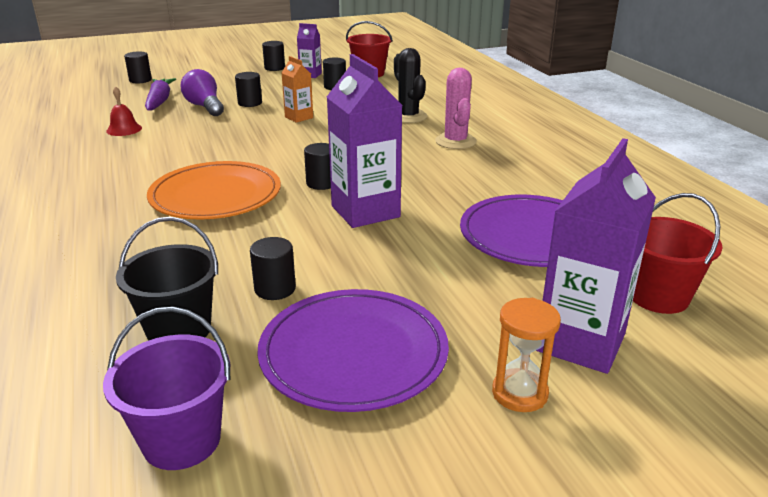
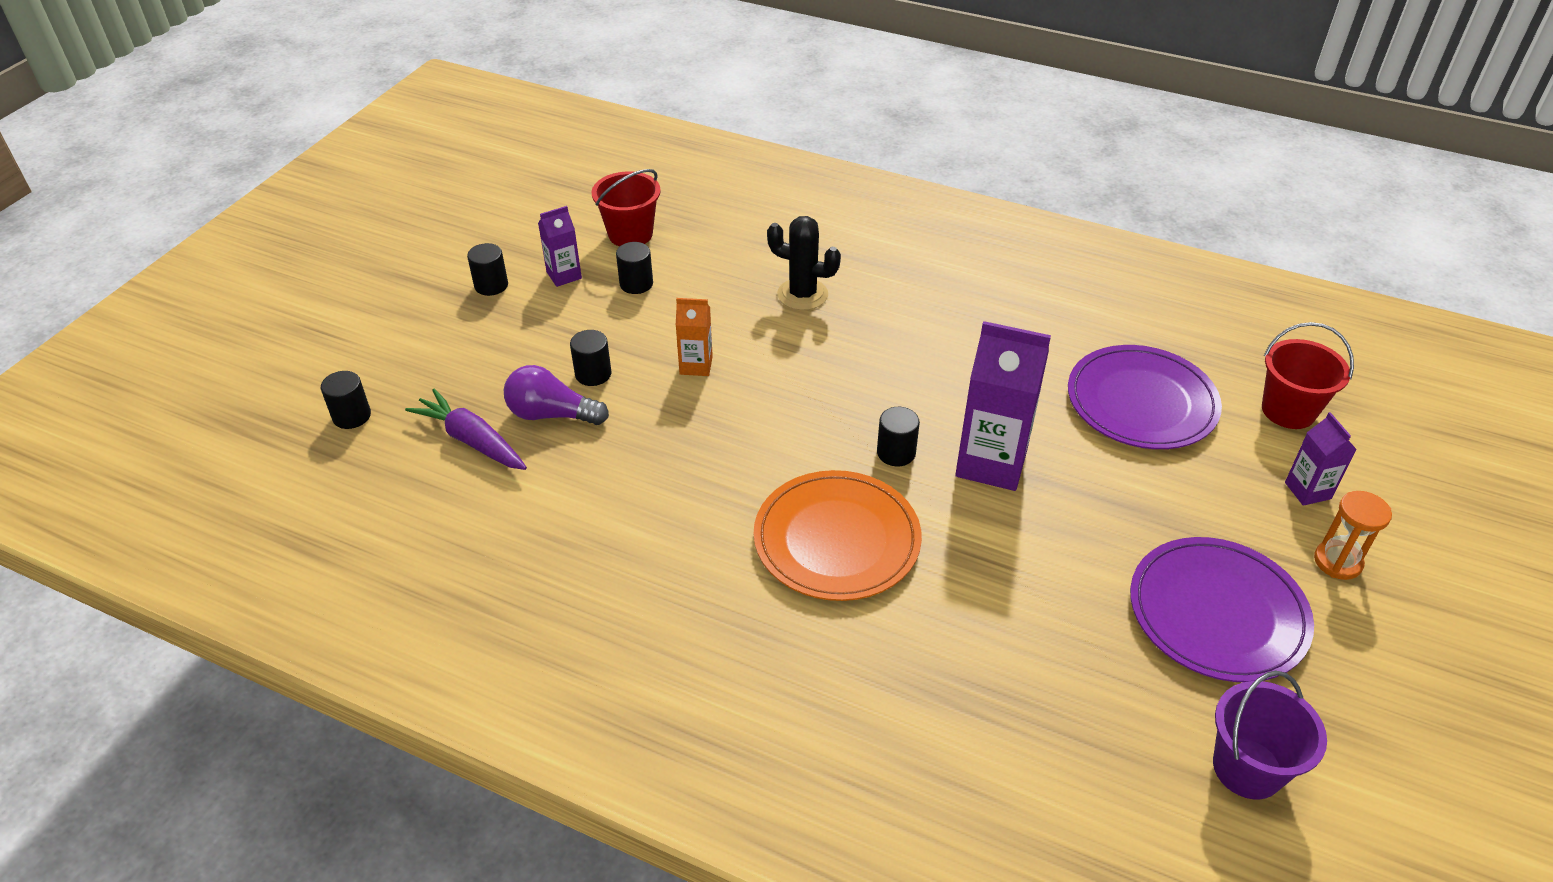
camera: 45 degrees left, 15 degrees up
(124, 129) = (535, 517): red bell -> none
(179, 330) = (1088, 697): black bucket -> none
(275, 289) = (1076, 602): black cylinder -> none
(455, 141) = (907, 310): pink cactus -> none
(580, 342) = (1307, 490): purple carton -> purple carton, size x0.53

